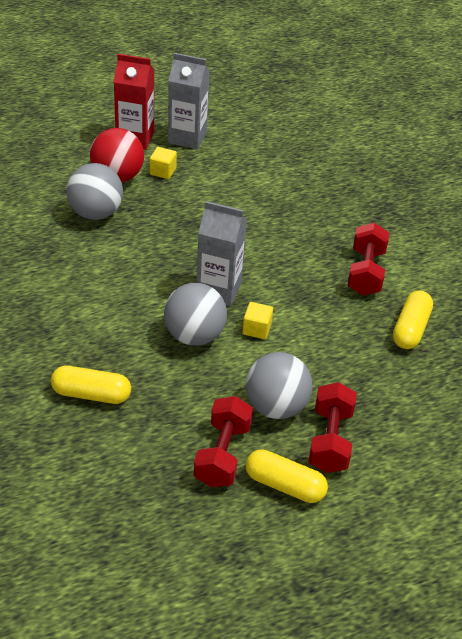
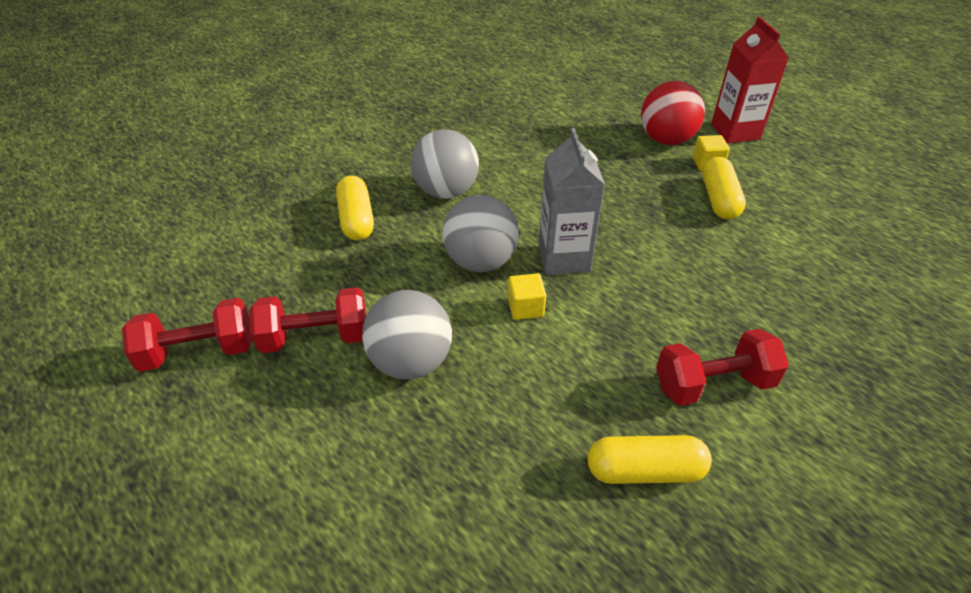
camera: 70 degrees right, 0 degrees up
(95, 213) = (600, 144): grey ball -> grey ball (446, 191)
(187, 137) = (780, 162): grey carton -> none
(285, 485) = (289, 408): yellow capsule -> yellow capsule (719, 199)
(330, 440) = (379, 433): red dumbbell -> red dumbbell (198, 352)

